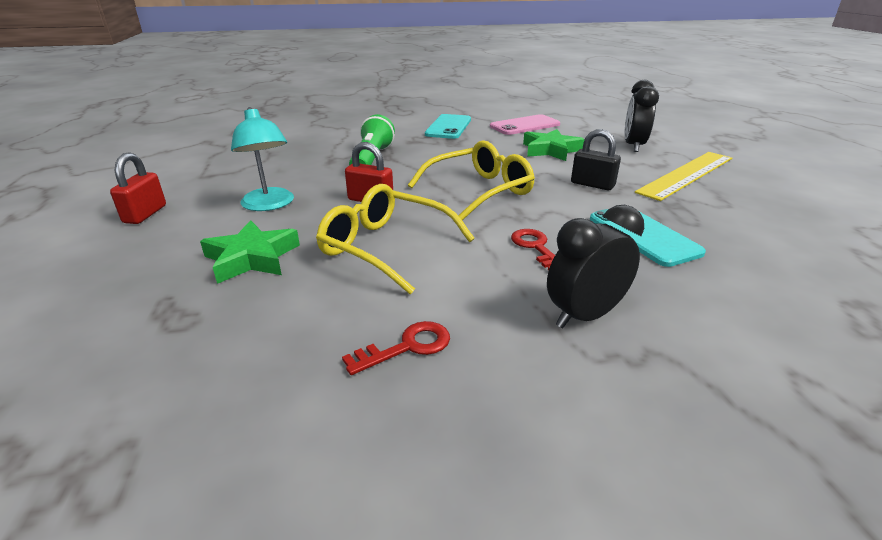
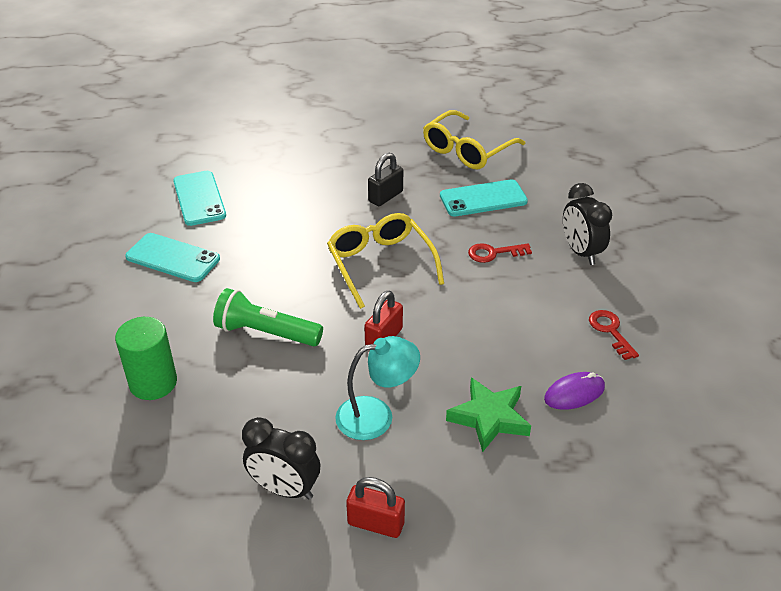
camera: 80 degrees left, 10 degrees up
(280, 314) = (574, 393): none -> purple mouse
(317, 137) = (153, 383): none -> green cylinder
(386, 247) = (482, 333): yellow glasses -> yellow glasses (467, 150)
(524, 125) = (199, 198): pink phone -> turquoise phone
(551, 150) = (290, 199): green star -> none
(633, 146) = (300, 147): black clock -> black clock (285, 489)
(686, 174) = (379, 142): yellow ruler -> none

